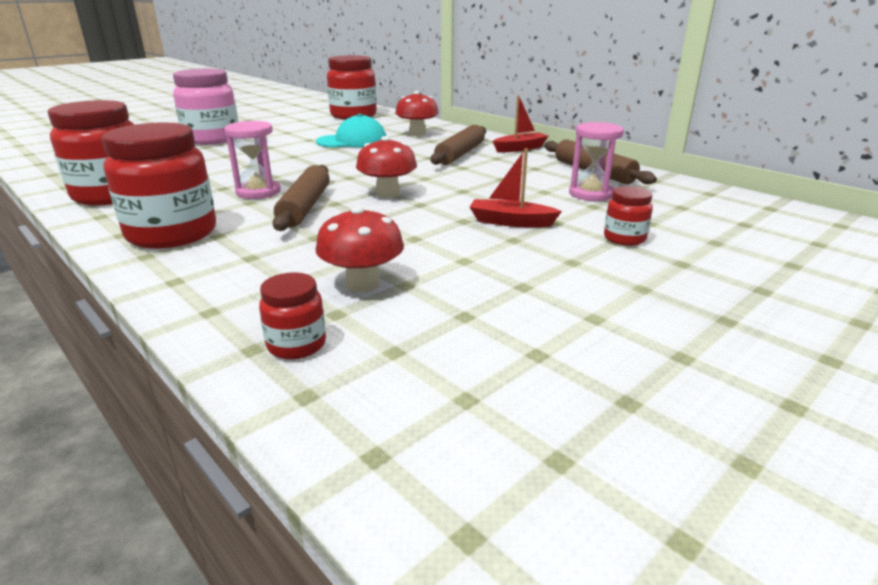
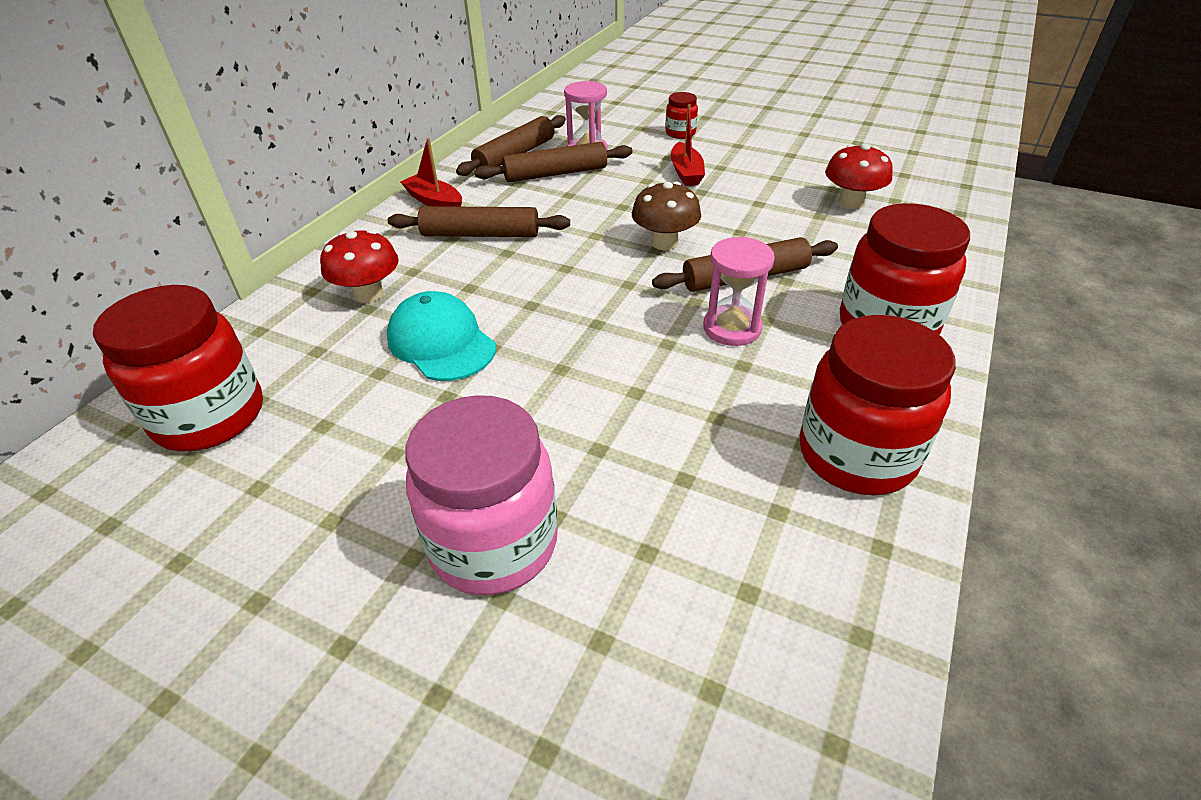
camera: 110 degrees left, 15 degrees up
(296, 345) = (938, 201): red jar -> none
(387, 193) = (664, 243): red mushroom -> brown mushroom
(545, 179) = (555, 174): none -> brown rolling pin

